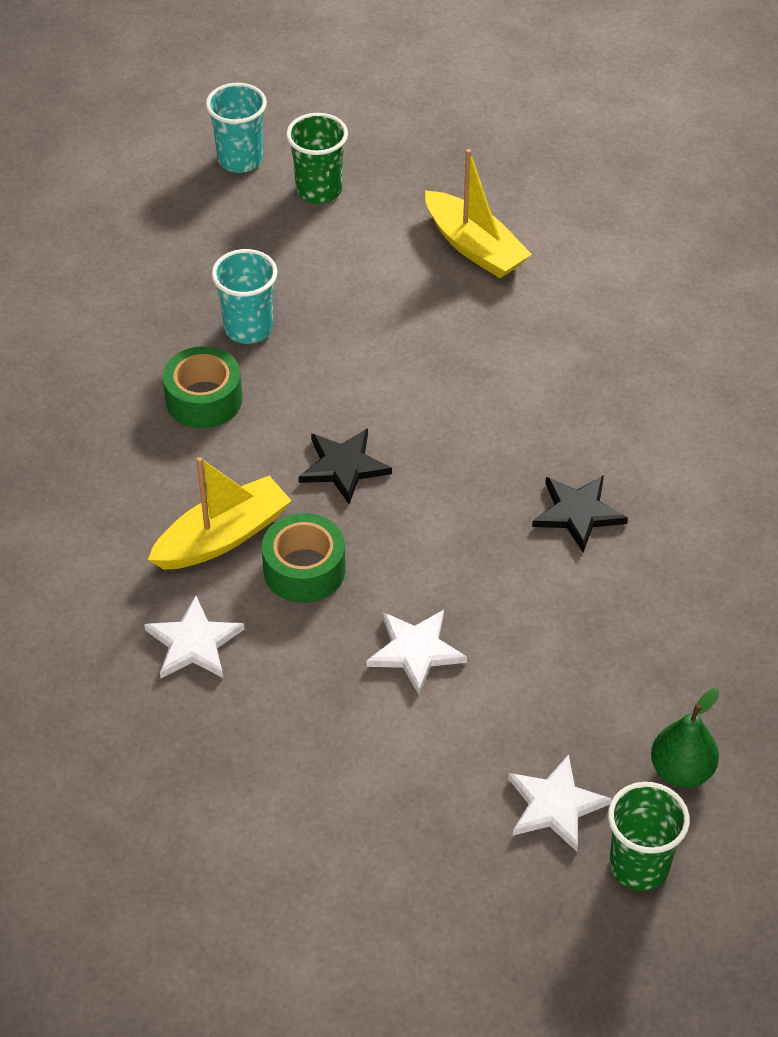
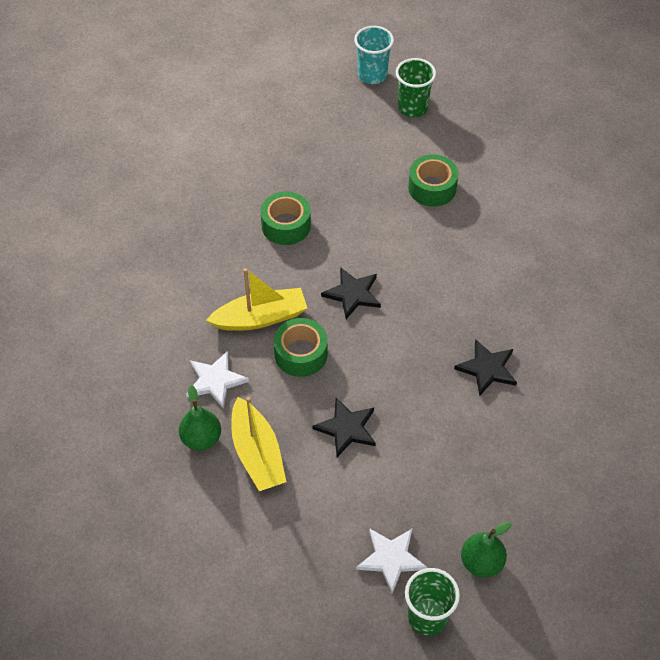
camera: 20 degrees right, 5 degrees up
(209, 729) = (201, 438): none -> green pear
(248, 329) = (332, 187): turquoise cup -> none
(394, 292) = (432, 188): none -> green tape
(415, 651) = (346, 428): white star -> black star
(474, 247) = (495, 171): yellow boat -> yellow boat (257, 453)

